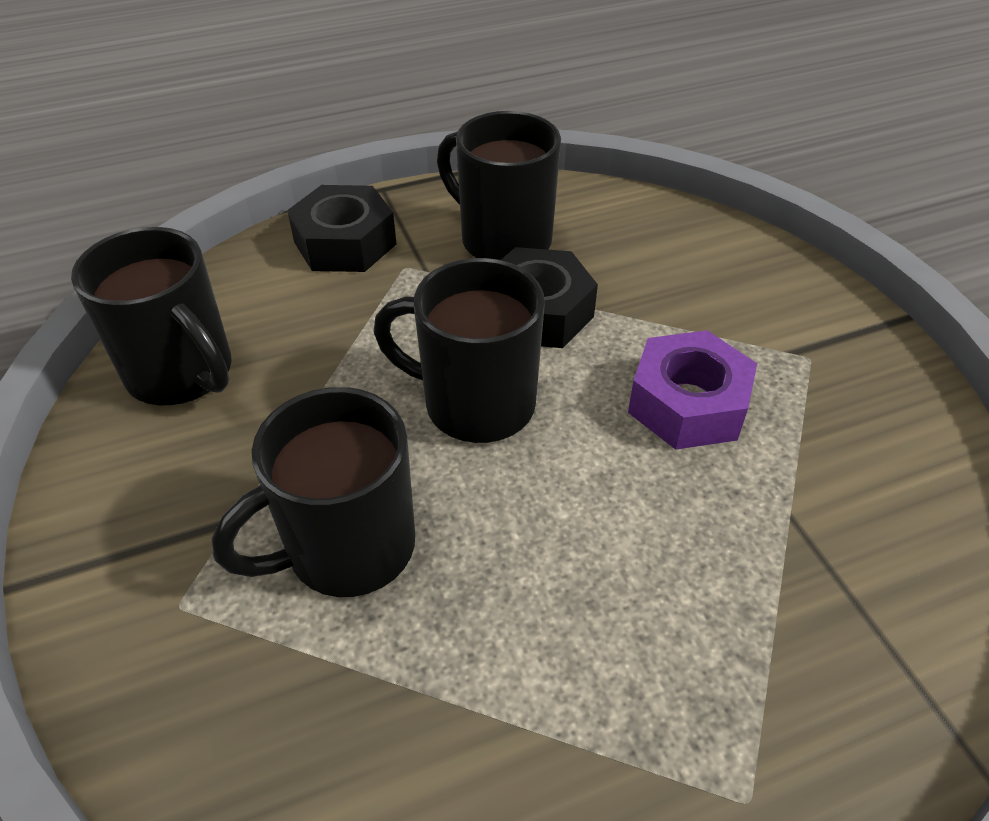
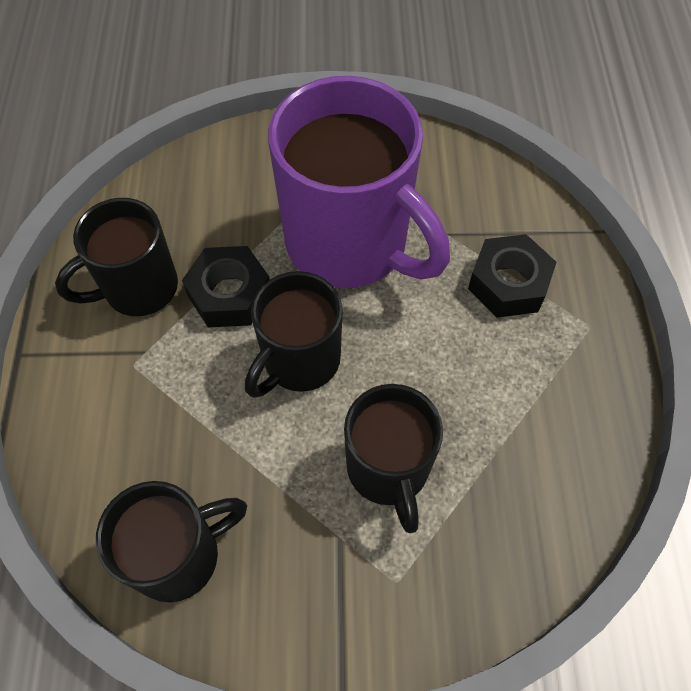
camera: 70 degrees left, 15 degrees up
(345, 243) = (78, 401): black nut -> black nut (508, 283)
(687, 404) = (350, 244): purple nut -> purple mug

